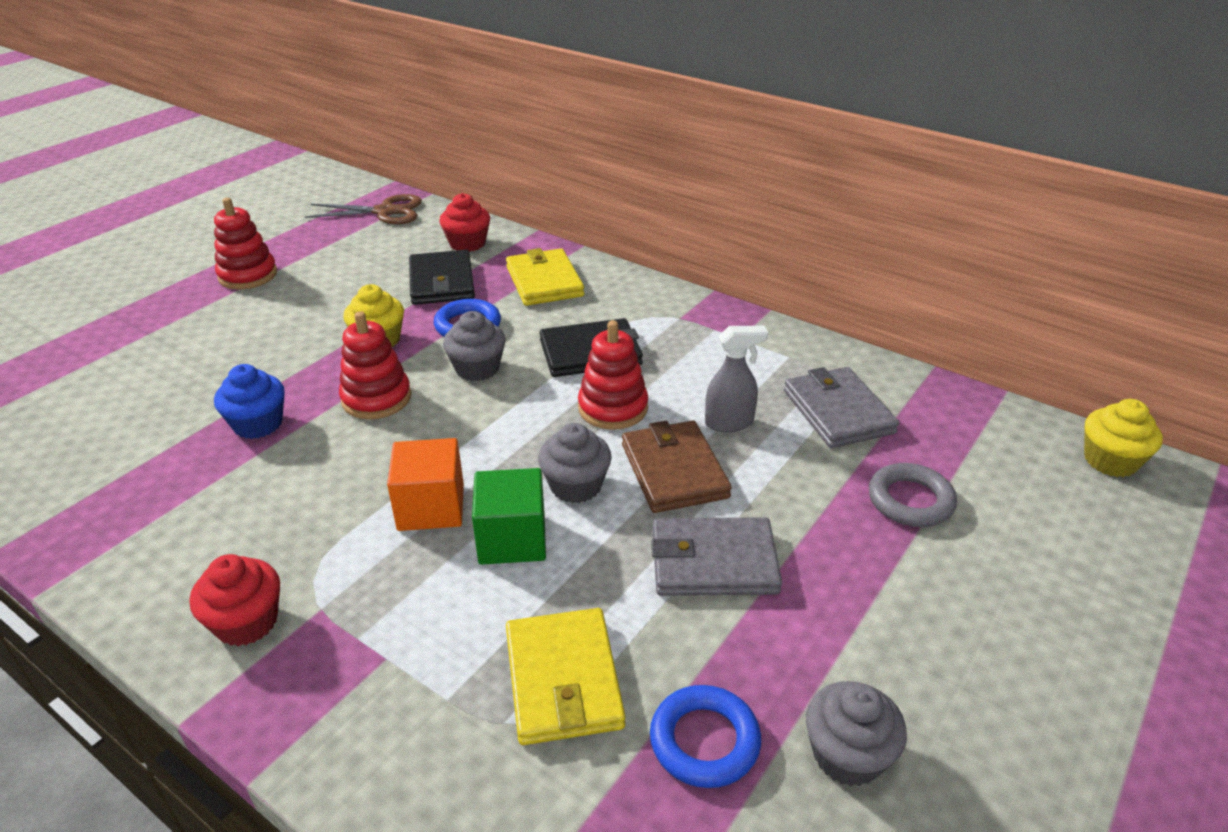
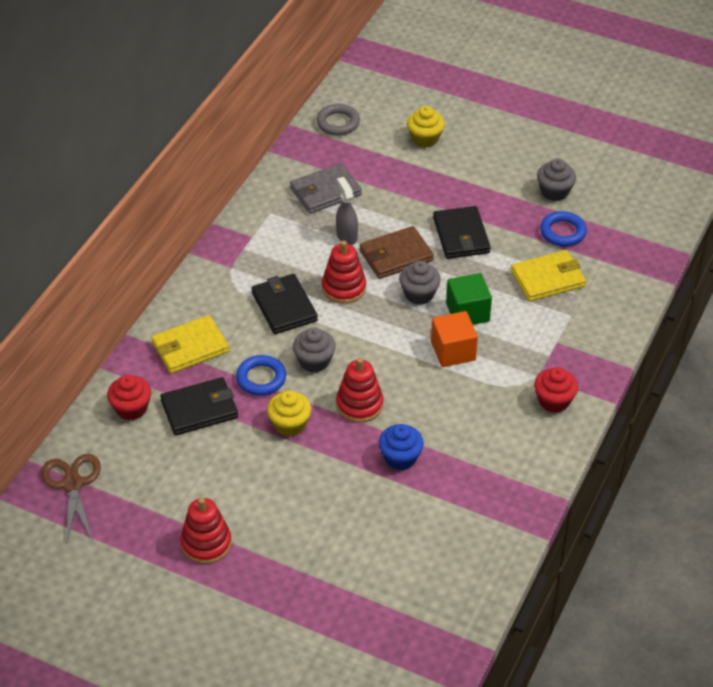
camera: 100 degrees left, 10 degrees up
(713, 562) = (461, 235): grey wallet -> black wallet
(910, 500) = (396, 167): grey ring -> grey ring (338, 123)
(1110, 461) = (346, 95): yellow cupcake -> yellow cupcake (425, 138)

